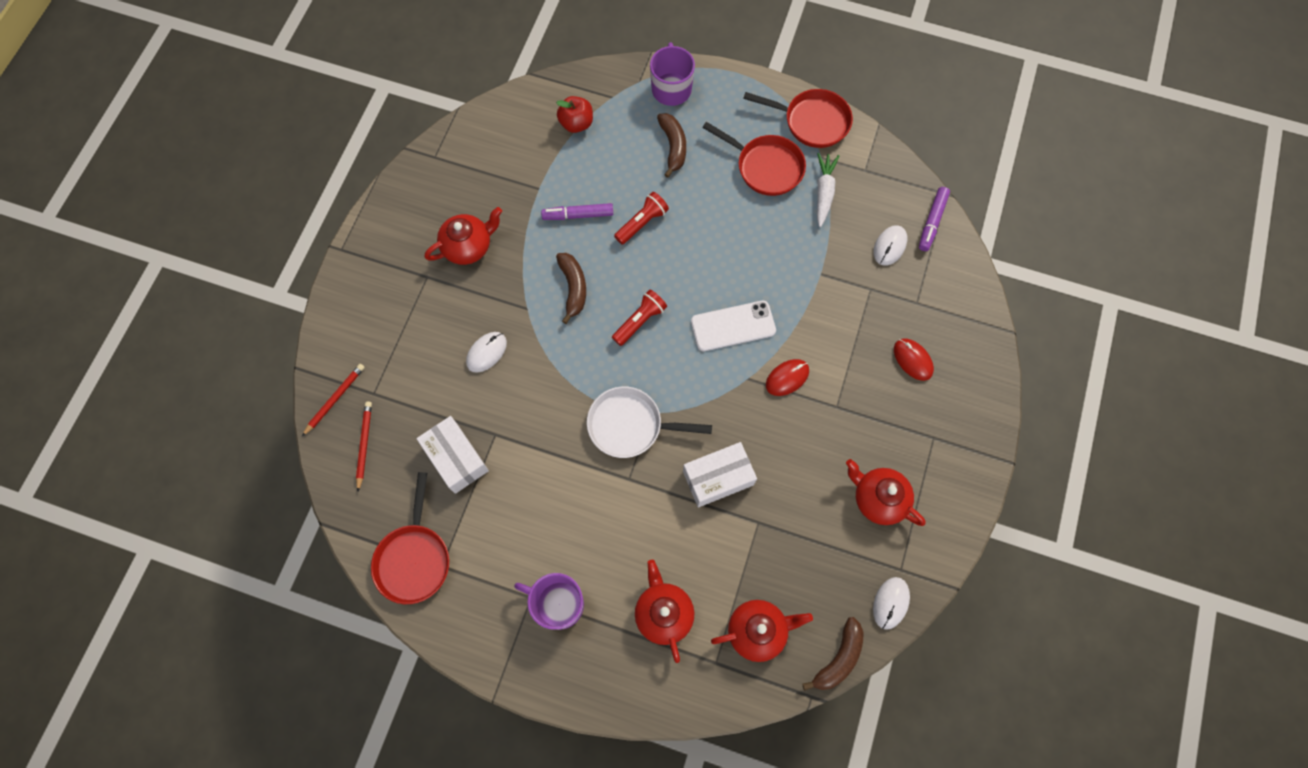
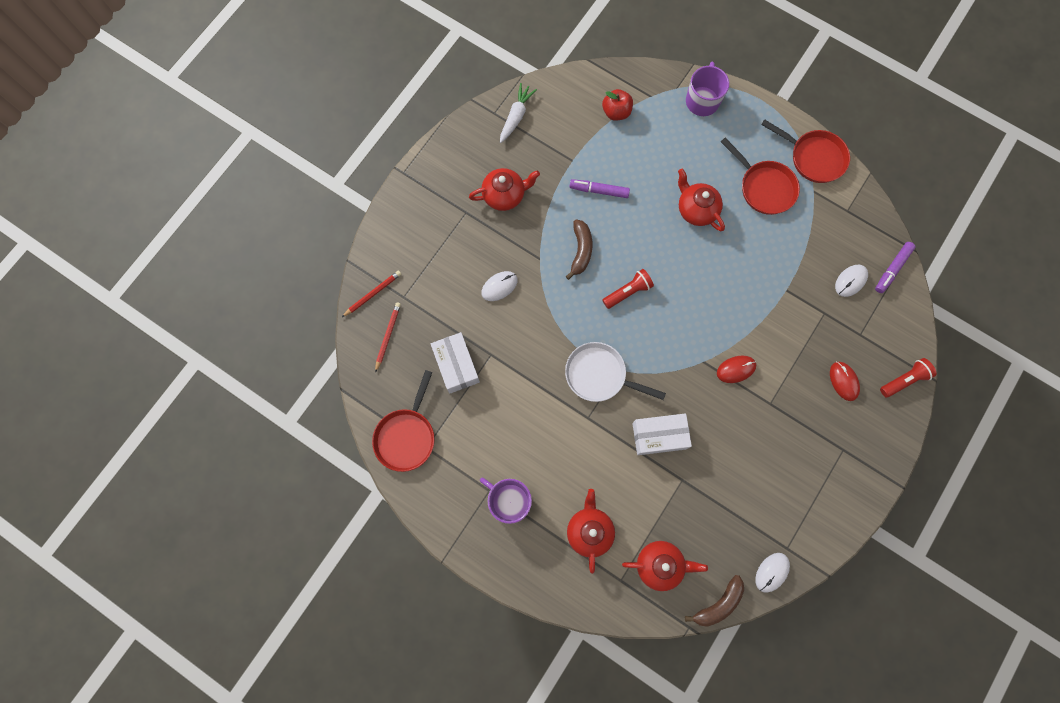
camera: 15 degrees right, 5 degrees up
(642, 223) = (649, 210): red flashlight -> red flashlight (904, 380)
(673, 147) = (691, 151): brown banana -> none
(733, 326) = (702, 315): white phone -> none
(824, 192) = (807, 221): white carrot -> white carrot (516, 116)
(878, 499) = (784, 487): red teapot -> red teapot (696, 209)

